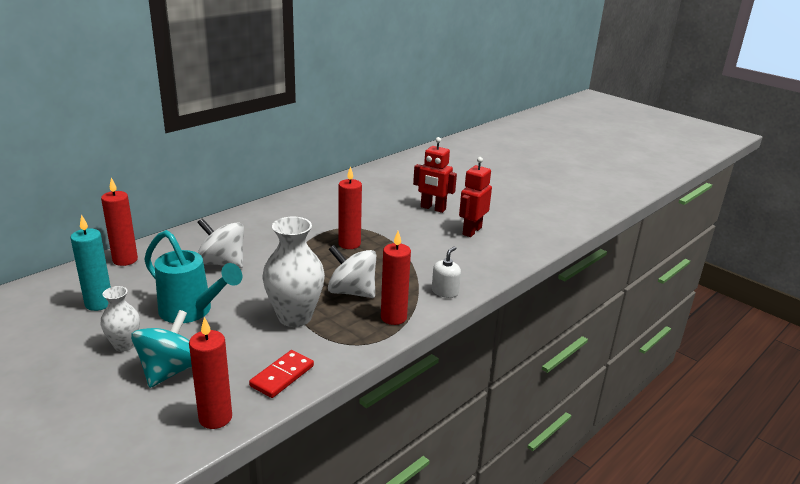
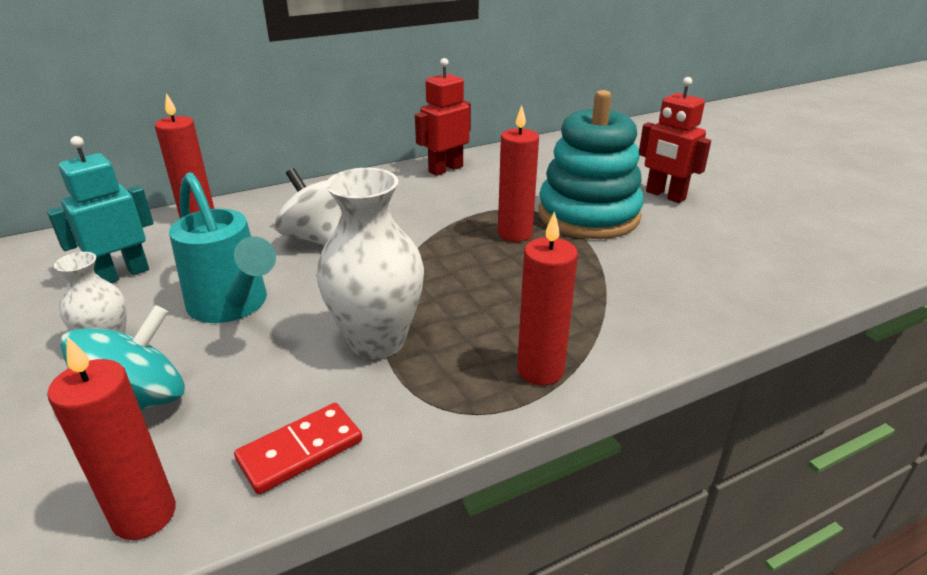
camera: 20 degrees right, 5 degrees up
(99, 303) = (123, 274): turquoise candle -> turquoise robot
(352, 292) = (487, 312): white spinning top -> none
(390, 226) = (588, 215): none -> turquoise stacking toy
(445, 291) = (648, 336): white soap dispenser -> none
(471, 231) = (722, 237): red robot -> red robot (445, 169)

